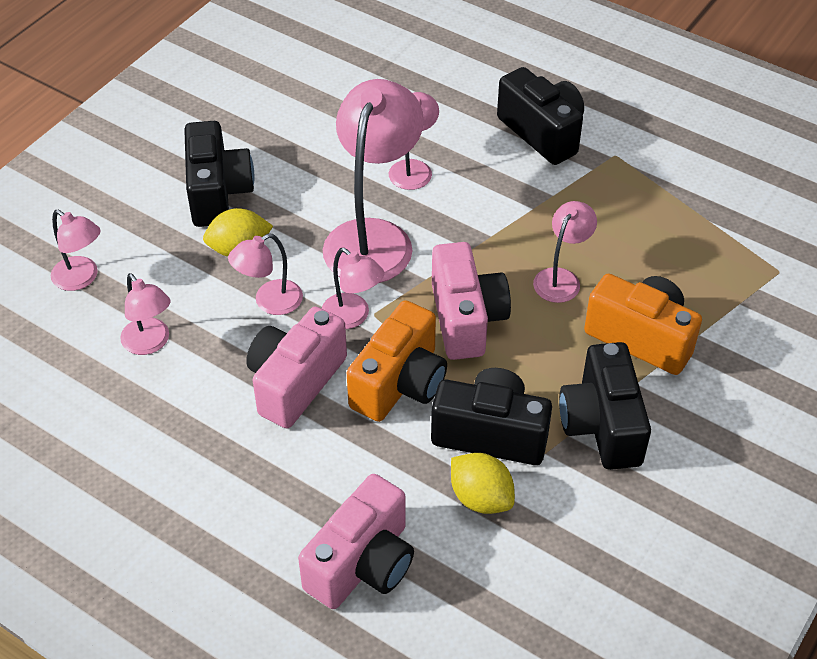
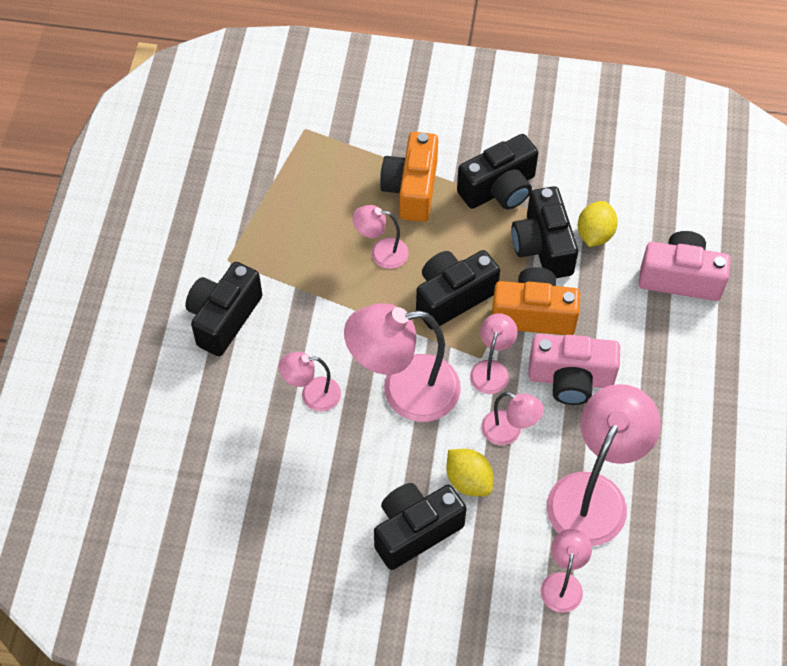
camera: 115 degrees left, 10 degrees up
(150, 343) = (594, 494): pink lamp -> pink lamp, size x1.96
(466, 319) = (452, 297): pink camera -> black camera

